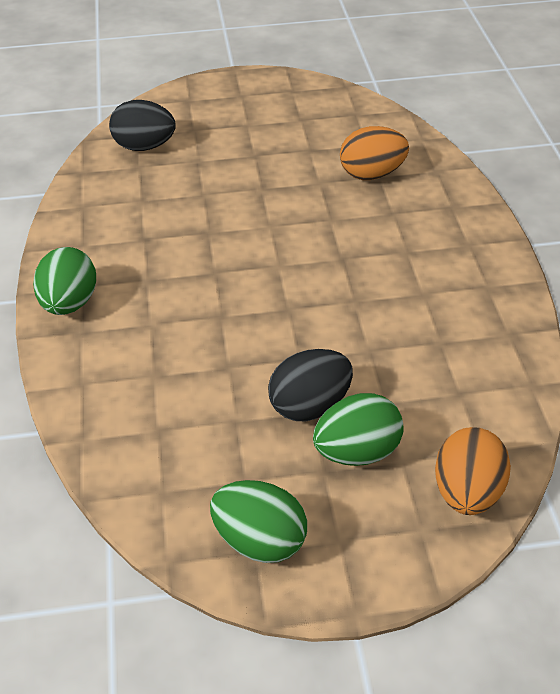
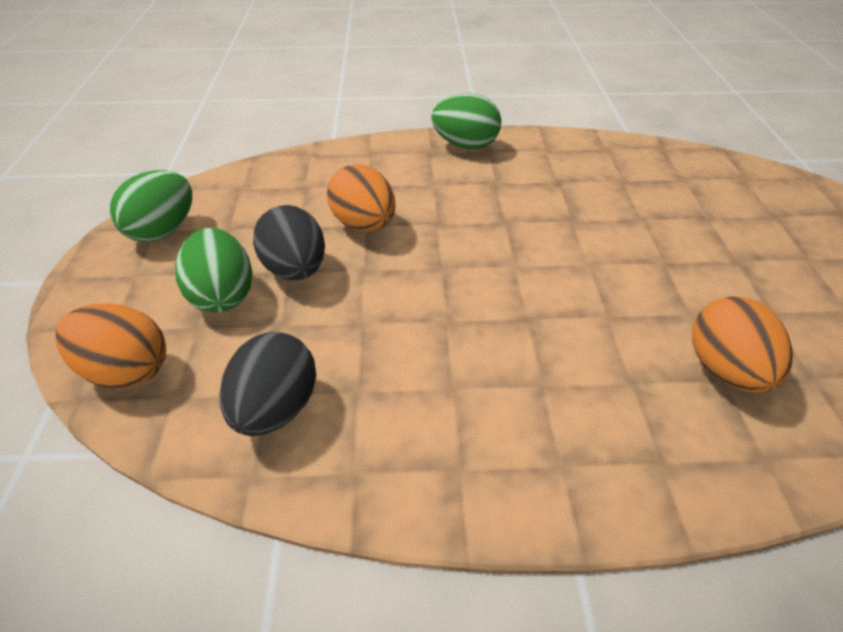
camera: 95 degrees right, 0 degrees up
(144, 147) = (722, 181): black egg -> black egg (275, 409)
(230, 367) = (364, 225): none -> orange egg

